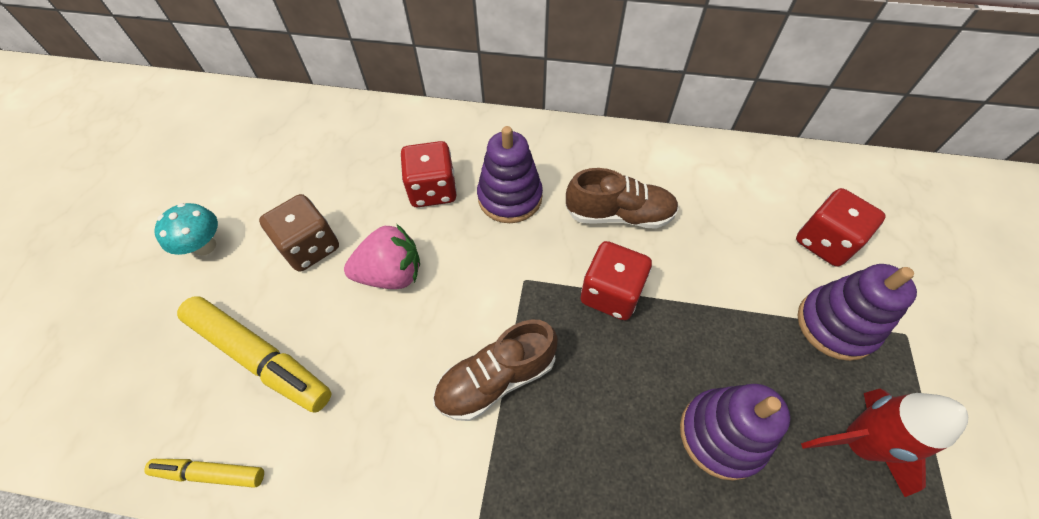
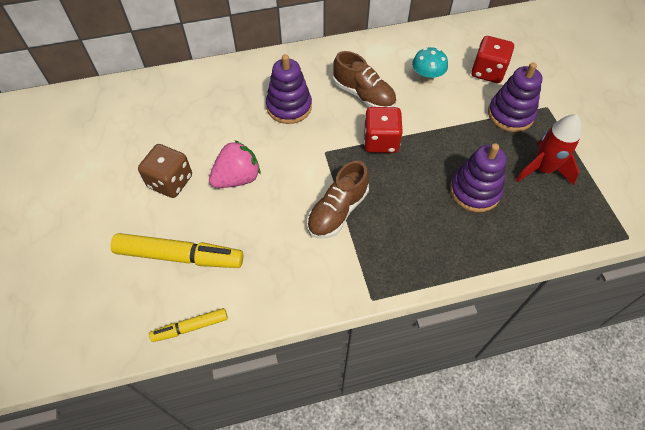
camera: 25 degrees left, 0 degrees up
(205, 246) = (92, 207): turquoise mushroom -> turquoise mushroom (426, 78)
(433, 190) = (234, 119): red dice -> none
(619, 215) = (363, 95): brown shoe -> brown shoe turned 60 degrees clockwise

